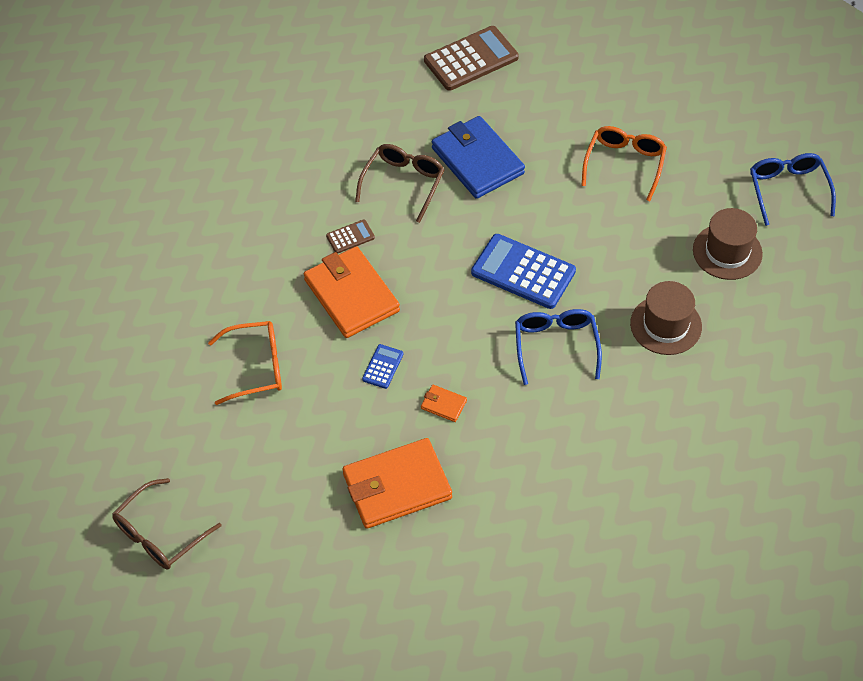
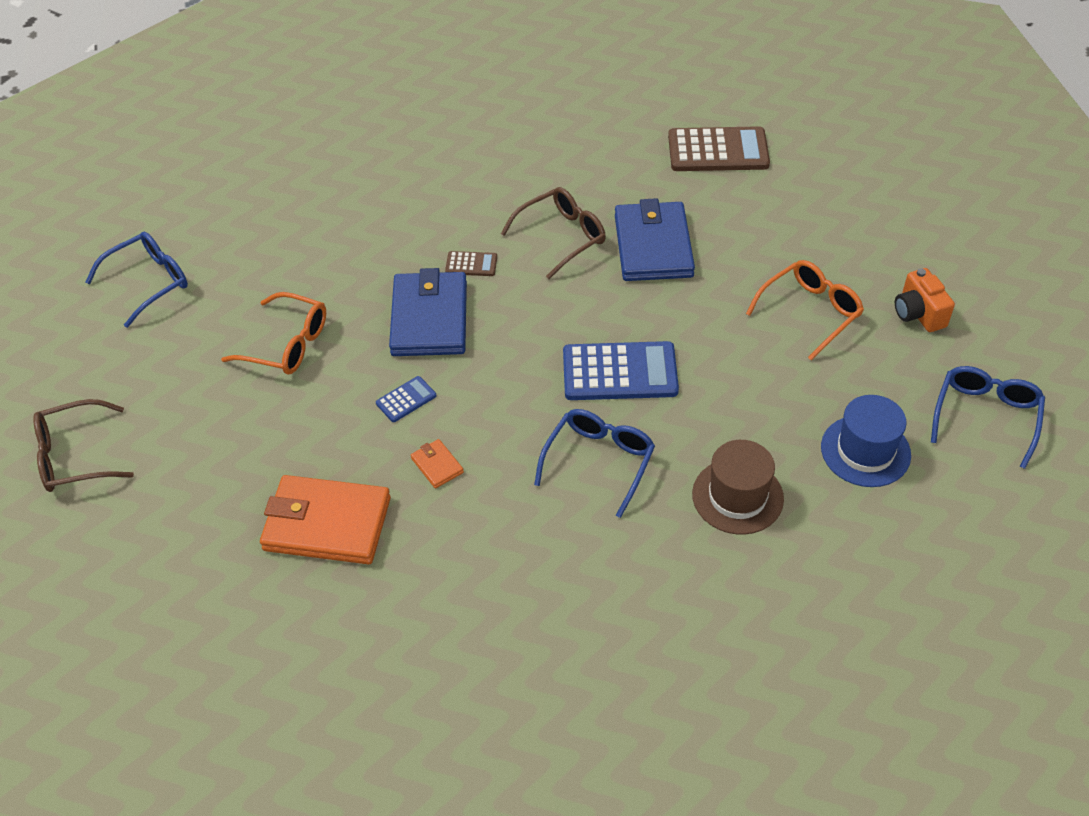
camera: 30 degrees right, 5 degrees down
(99, 369) = (149, 282): none -> blue glasses
(351, 295) = (429, 319): orange wallet -> blue wallet
(523, 272) = (620, 372): blue calculator -> blue calculator turned 120 degrees clockwise
(698, 132) = (918, 314): none -> orange camera
(727, 252) = (865, 451): brown hat -> blue hat

